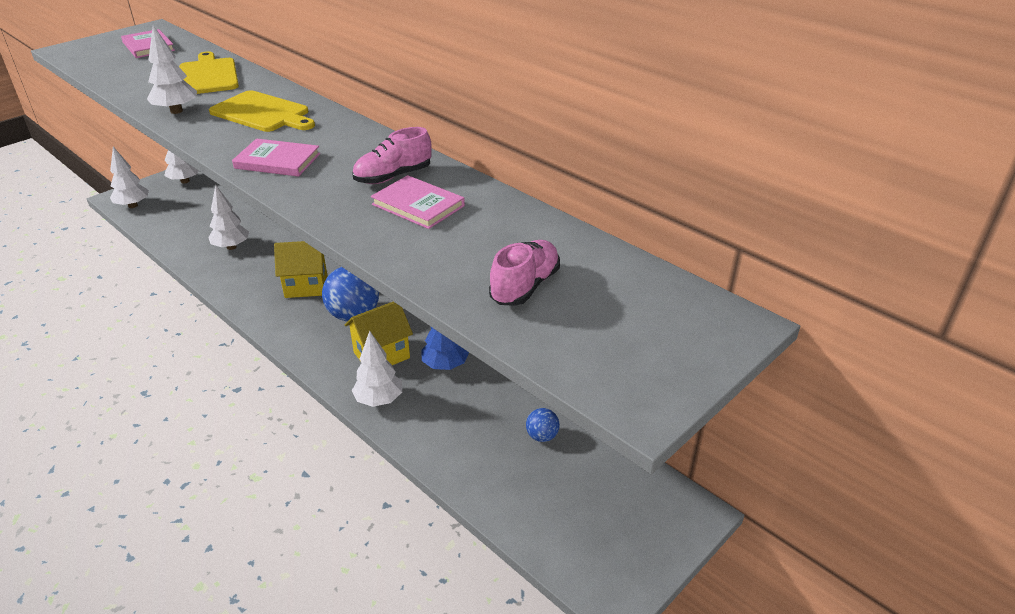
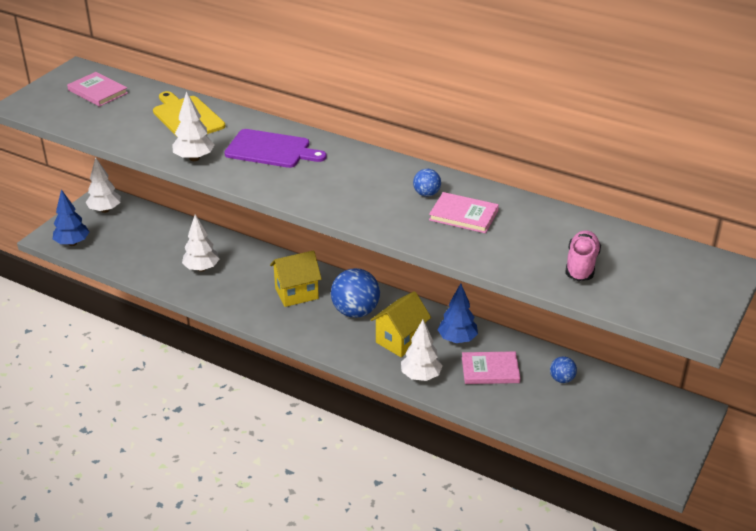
camera: 15 degrees left, 0 degrees up
(133, 206) = (72, 243): white tree -> blue tree
(262, 113) = (271, 150): yellow cutting board -> purple cutting board
(277, 161) = (324, 194): pink book -> pink book (490, 370)
(393, 177) = (426, 194): pink shoe -> blue ball

